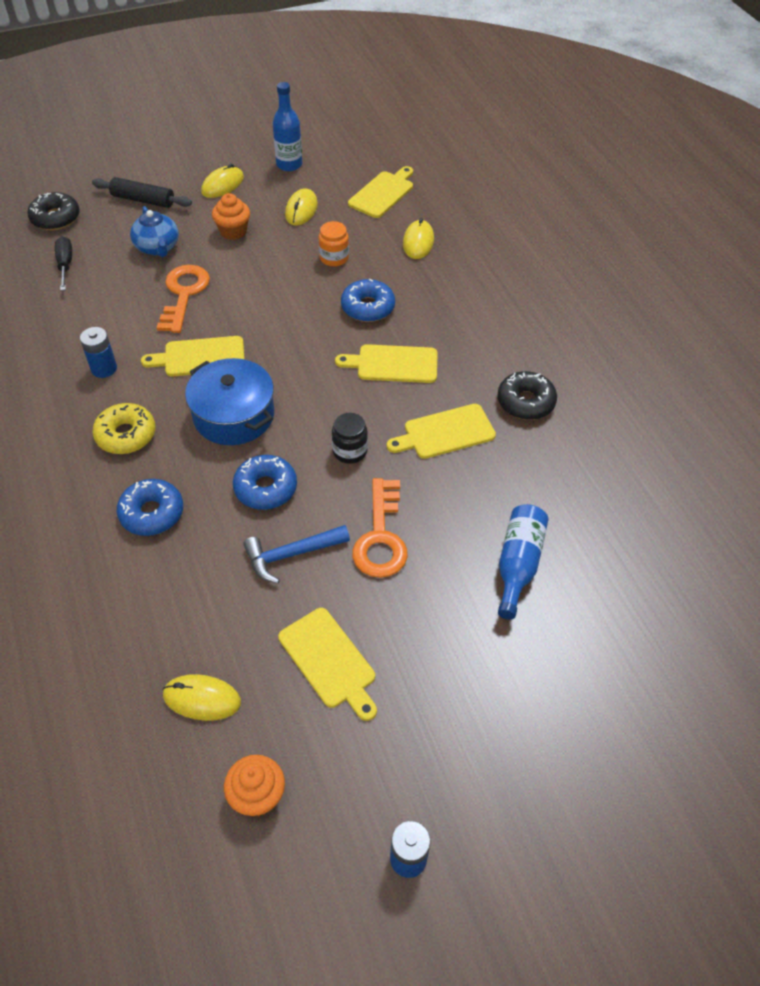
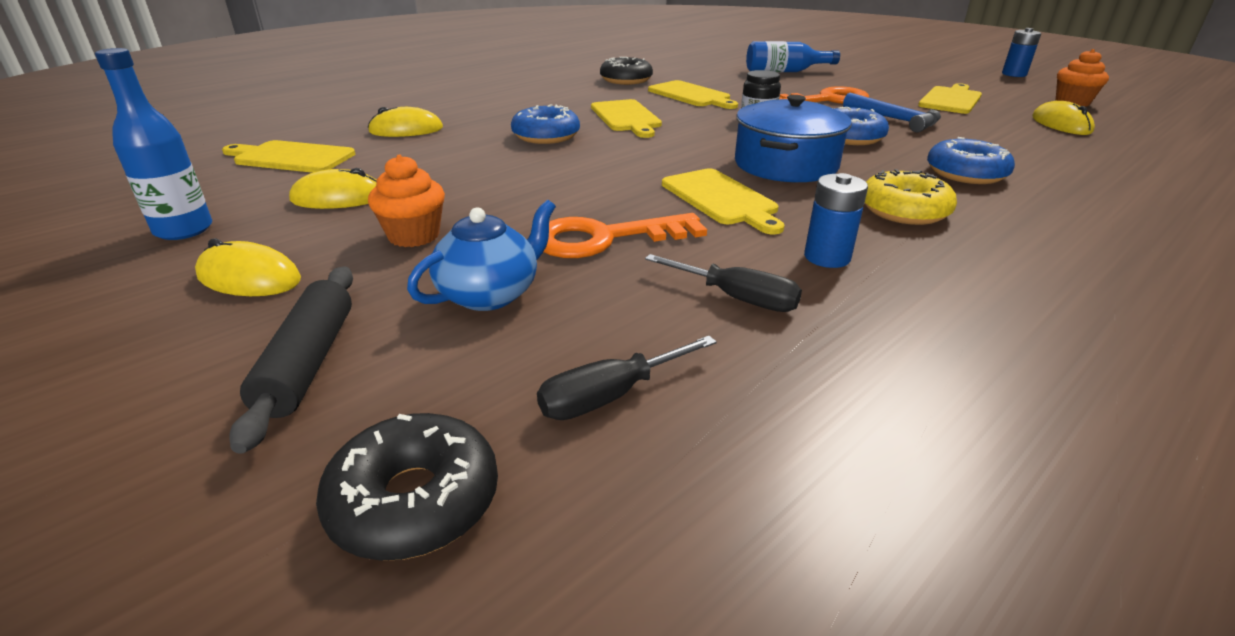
camera: 110 degrees left, 20 degrees down
(95, 320) = (737, 298): none -> black screwdriver
(334, 258) = (457, 162): orange jar -> none

